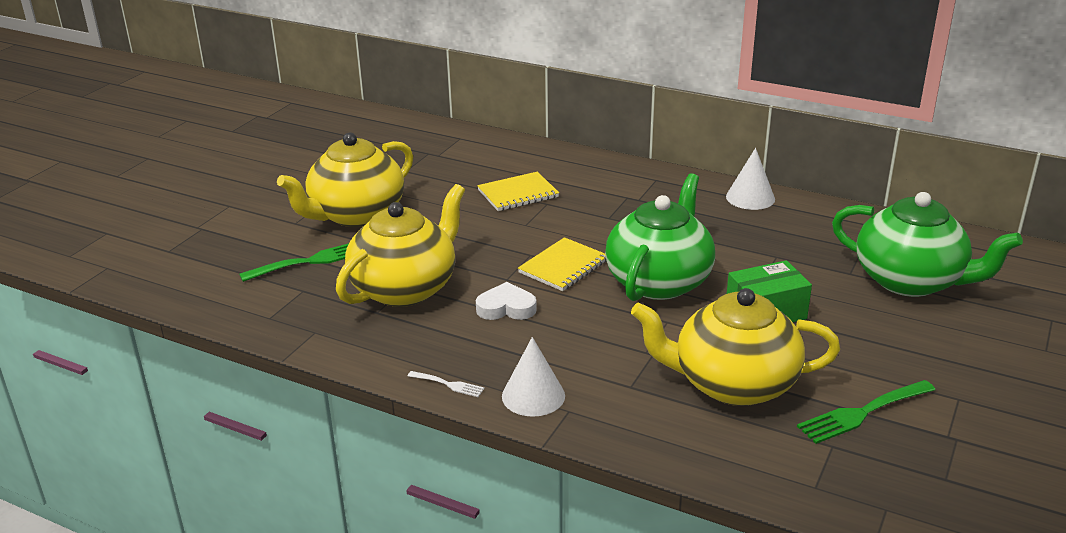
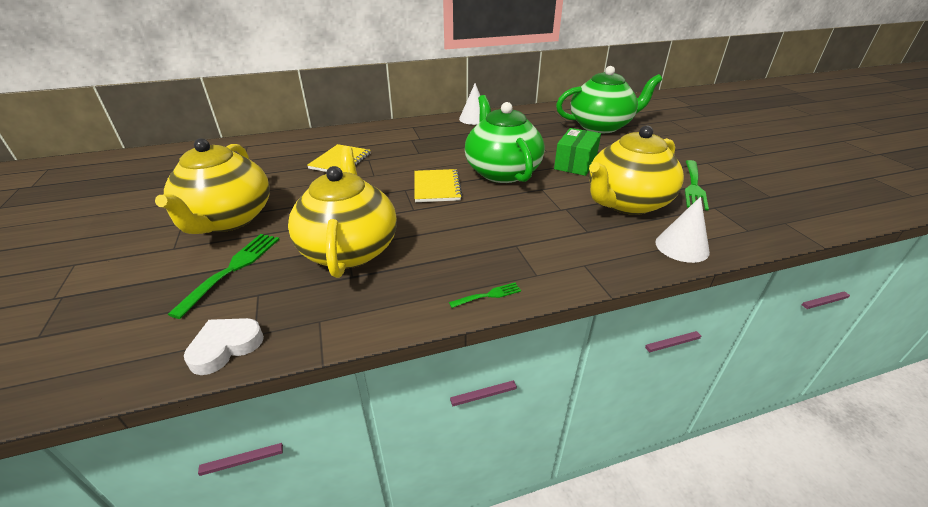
camera: 45 degrees left, 5 degrees up
(449, 384) = (488, 295): white fork -> green fork
(506, 308) = (442, 226): white heart -> white heart (225, 347)
(533, 395) = (550, 269): white cone -> white cone (682, 247)

